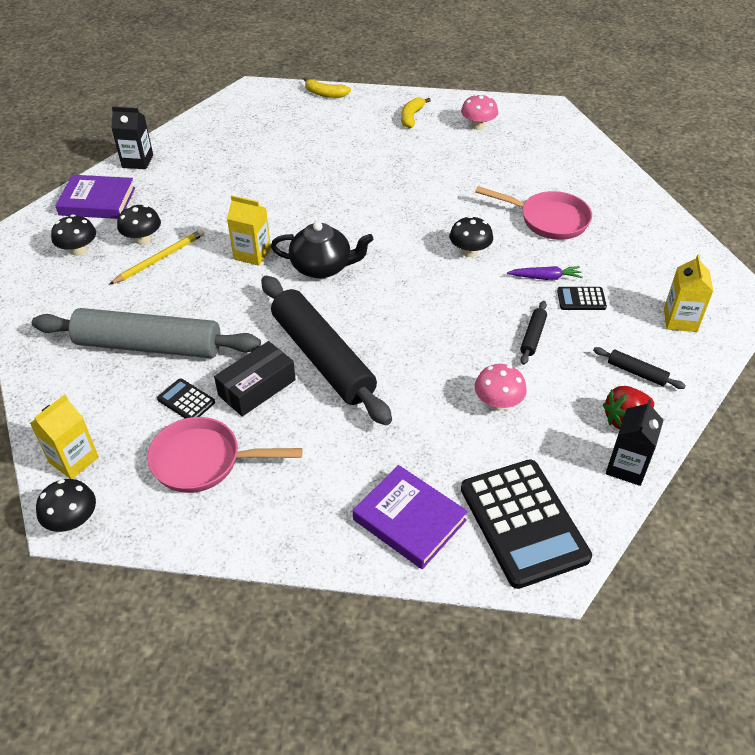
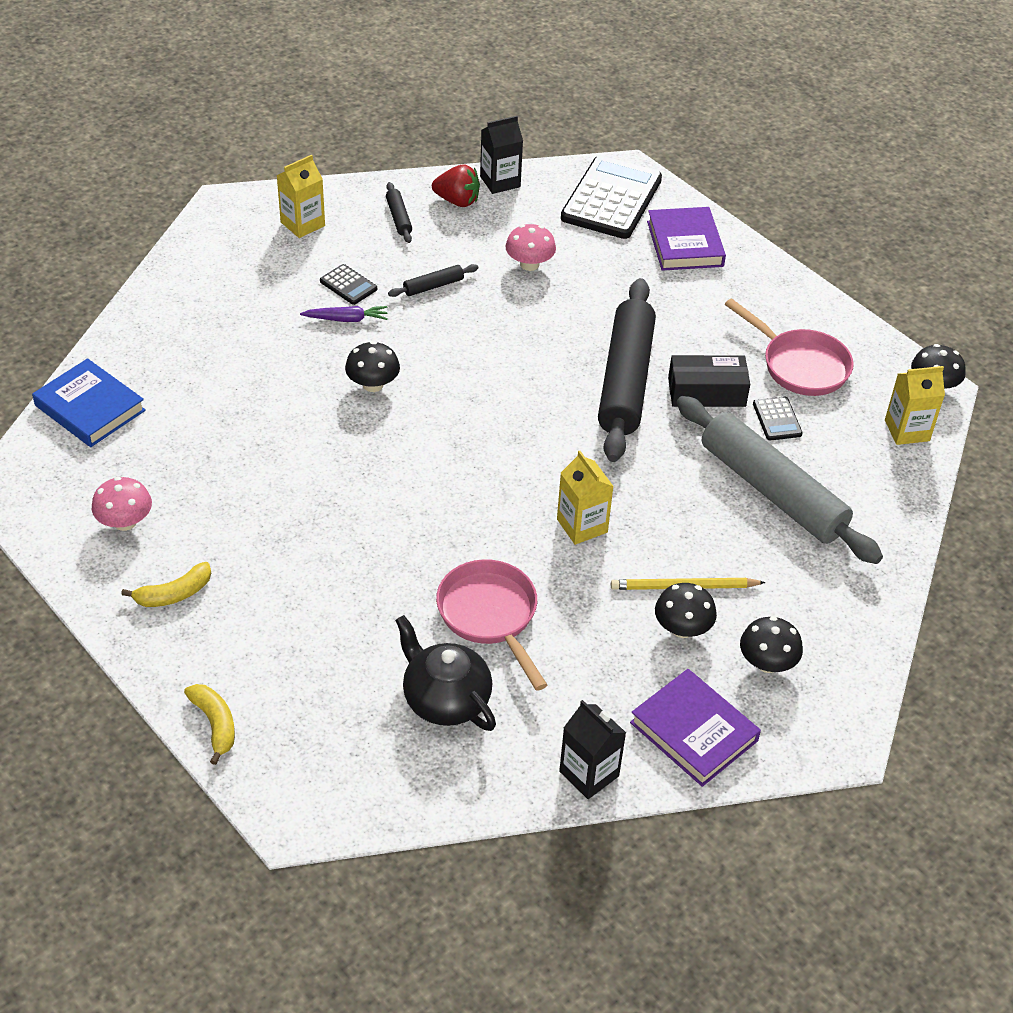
camera: 140 degrees left, 0 degrees up
(322, 267) = (529, 463): black teapot -> black teapot (445, 699)
(545, 277) = (346, 319): purple carrot -> purple carrot turned 135 degrees clockwise
(548, 220) = (253, 364): pink pan -> pink pan (490, 616)
(581, 153) = (90, 408): none -> blue book

